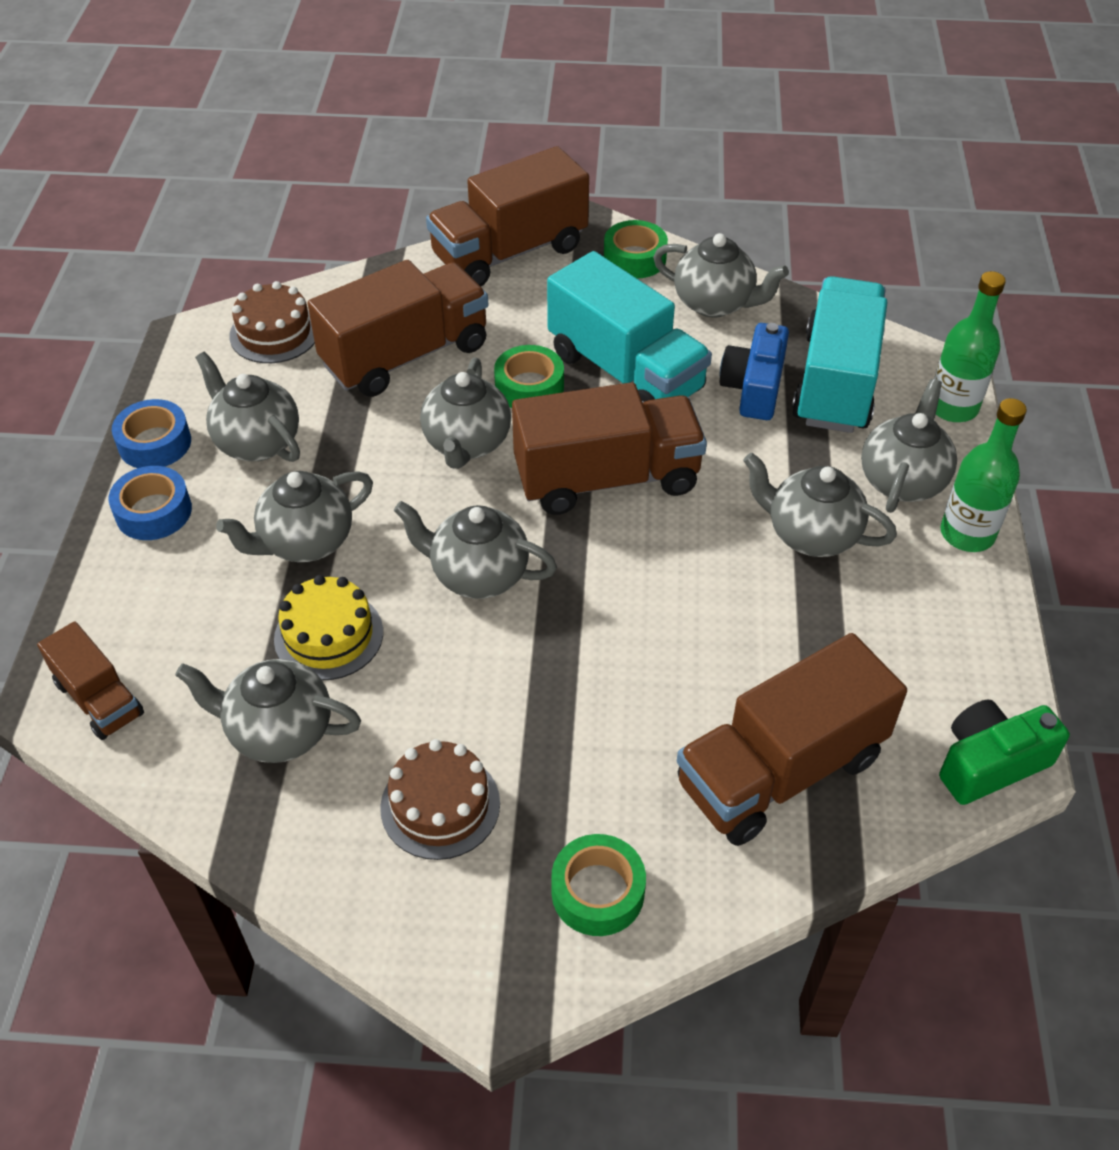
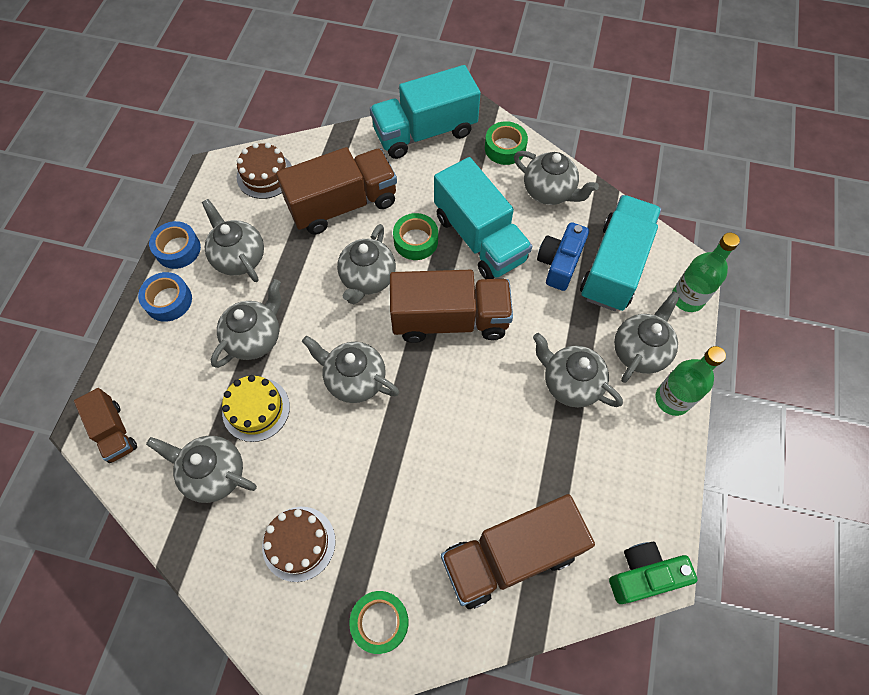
camera: 10 degrees right, 15 degrees up
(305, 542) = (255, 338): grey teapot -> grey teapot turned 150 degrees clockwise
(510, 252) = (425, 132): brown truck -> turquoise truck

